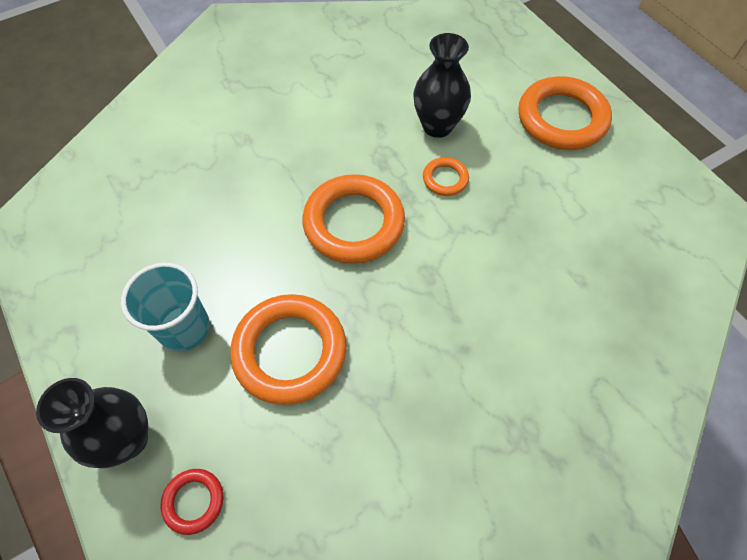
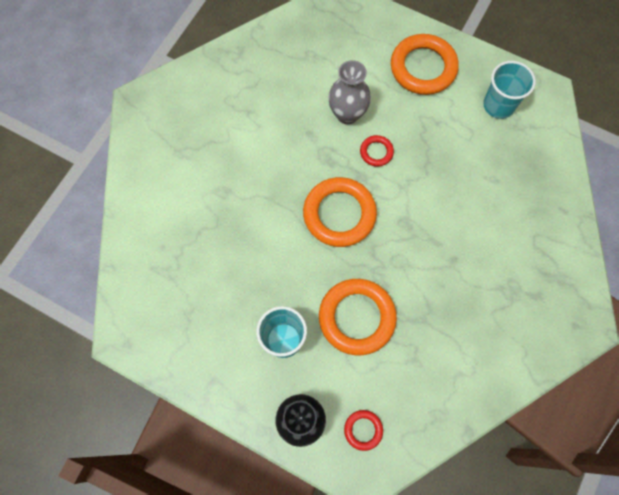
camera: 30 degrees left, 10 degrees up
(437, 126) = (347, 114): black vase -> grey vase
(445, 179) = (376, 152): orange ring -> red ring
(637, 199) = (498, 105): none -> turquoise cup

